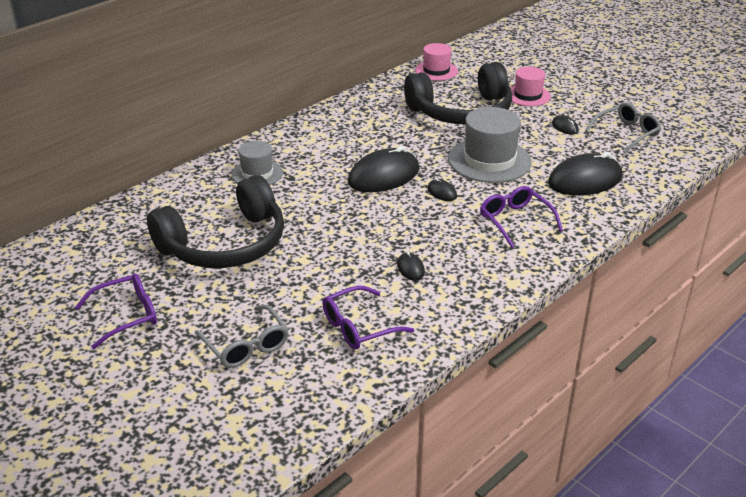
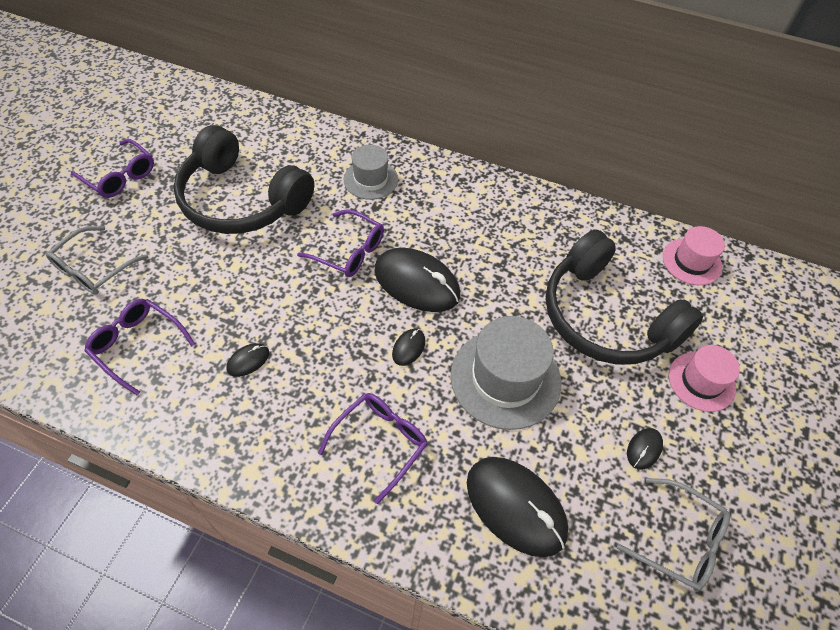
camera: 65 degrees right, 20 degrees up
(330, 199) = (349, 251): none -> purple glasses

